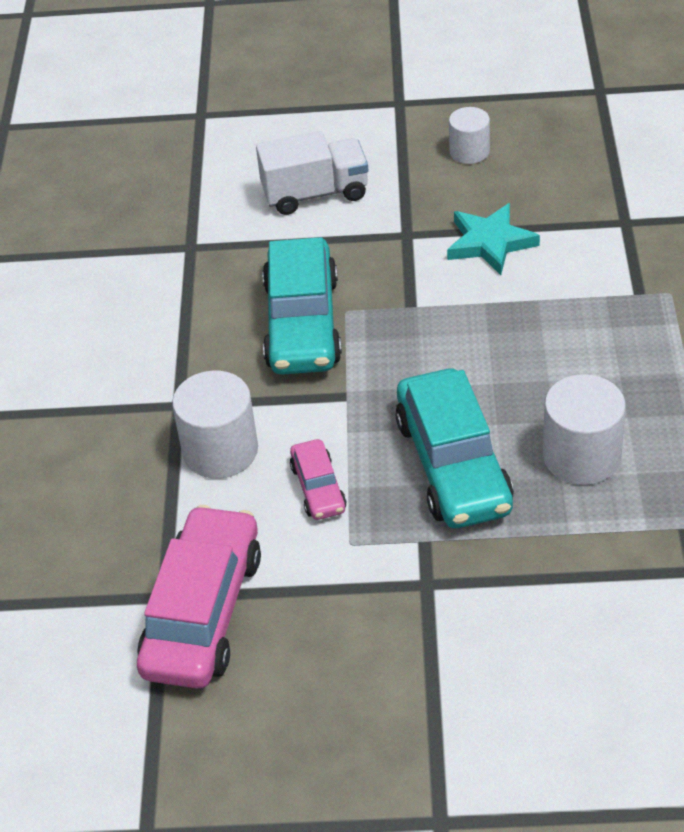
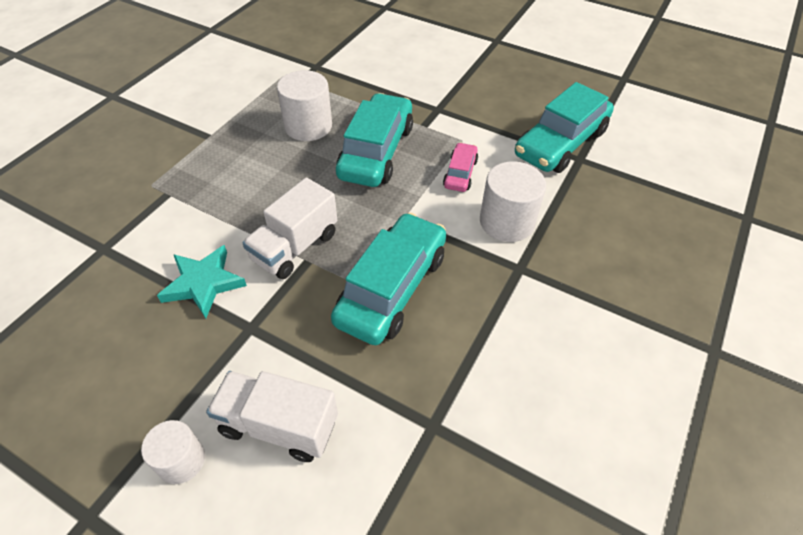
camera: 155 degrees left, 5 degrees up
(203, 612) = (560, 143): pink car -> turquoise car
(437, 312) = (295, 247): none -> white truck
(469, 151) = (111, 392): white cylinder -> white cylinder (181, 460)

